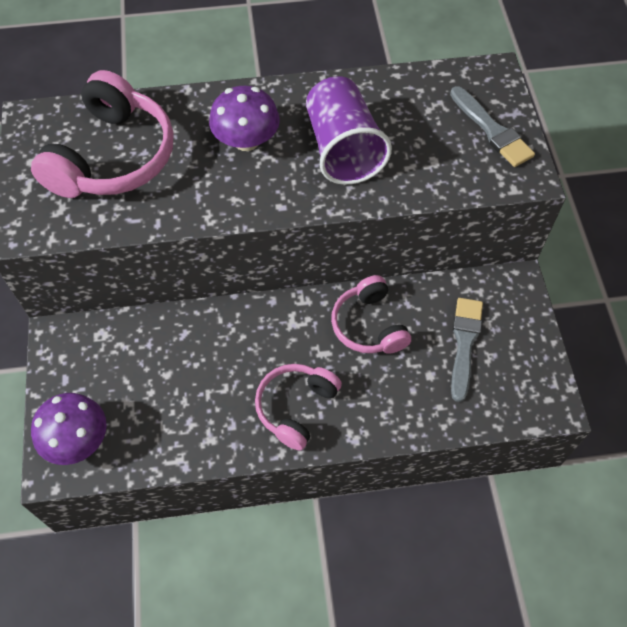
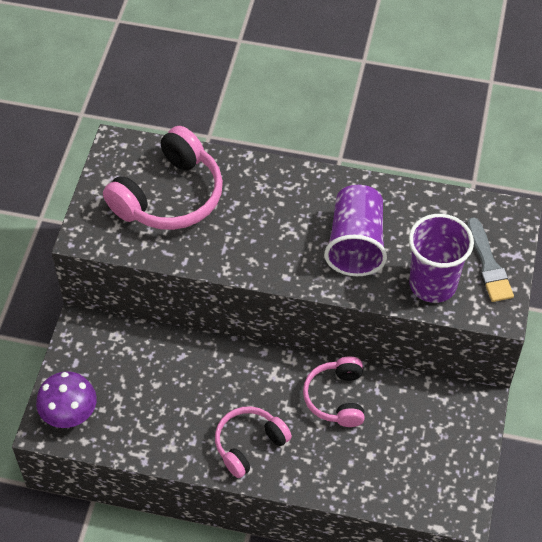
camera: 20 degrees right, 5 degrees down
(246, 140) = (280, 213): purple mushroom -> none
(444, 167) = (432, 284): none -> purple cup
(464, 343) = (411, 439): grey brush -> none

